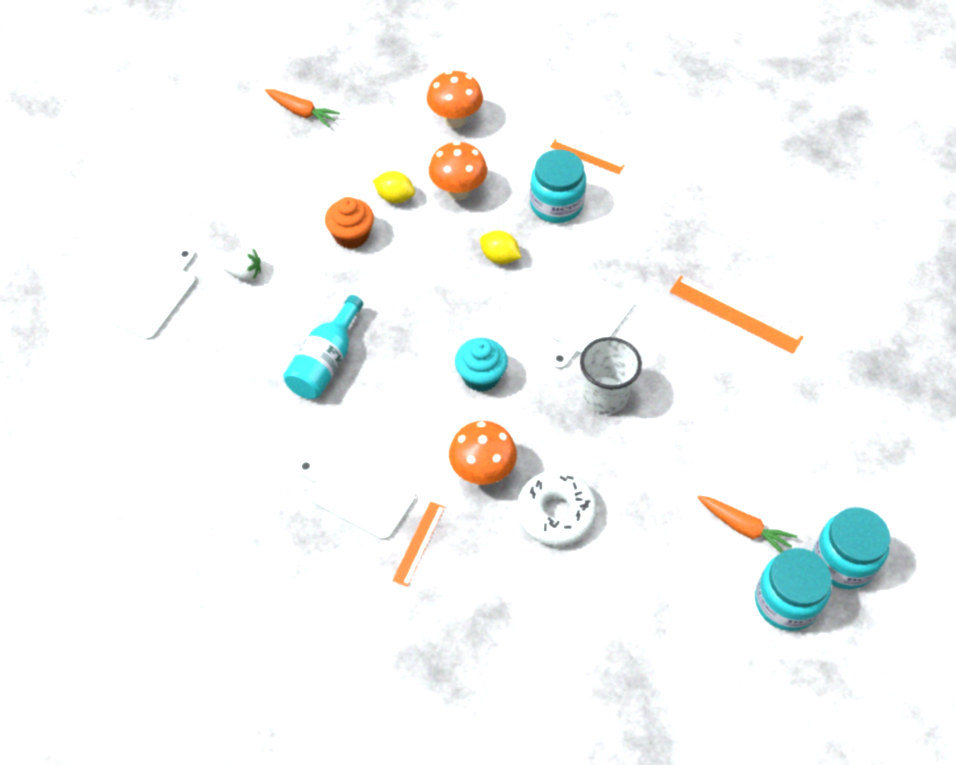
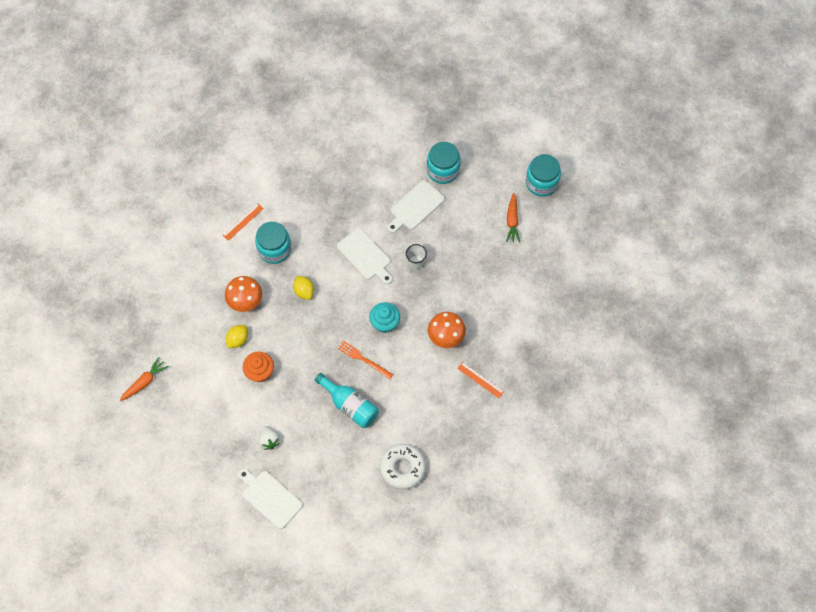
camera: 75 degrees left, 10 degrees up
(245, 273) = (269, 440): white strawberry -> white strawberry turned 135 degrees clockwise
(357, 495) = (443, 405): white cutting board -> white cutting board (415, 207)
(408, 362) = (363, 359): none -> orange fork
(455, 120) = (186, 289): orange mushroom -> none
(499, 257) = (304, 291): yellow lemon -> yellow lemon turned 75 degrees counterclockwise
(556, 513) = (480, 307): white donut -> white donut (402, 468)
(605, 395) = (416, 262): white cup -> white cup, size x0.62
(735, 314) = (383, 180): orange ruler -> none
(744, 528) = (512, 221): orange carrot -> orange carrot turned 135 degrees clockwise
(786, 601) = (556, 216): turquoise jar -> turquoise jar (443, 170)

